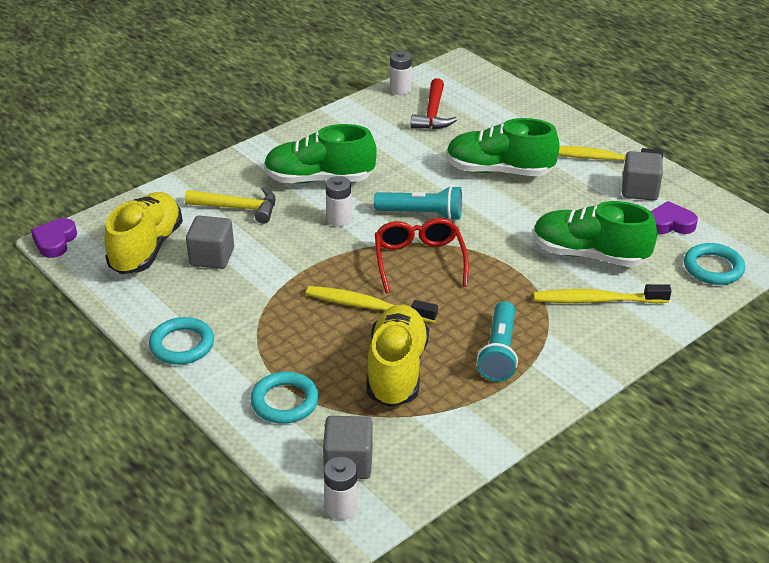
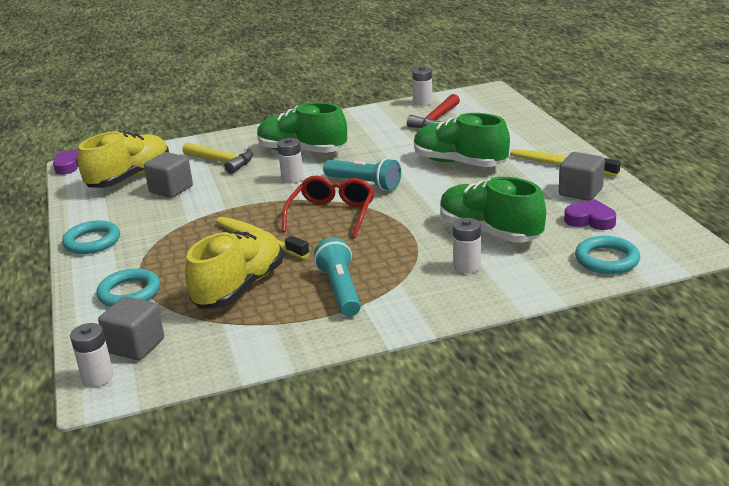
camera: 25 degrees right, 10 degrees down
(499, 352) = (340, 290): turquoise flashlight -> turquoise flashlight turned 135 degrees clockwise
(597, 300) = (467, 266): yellow toothbrush -> white battery

